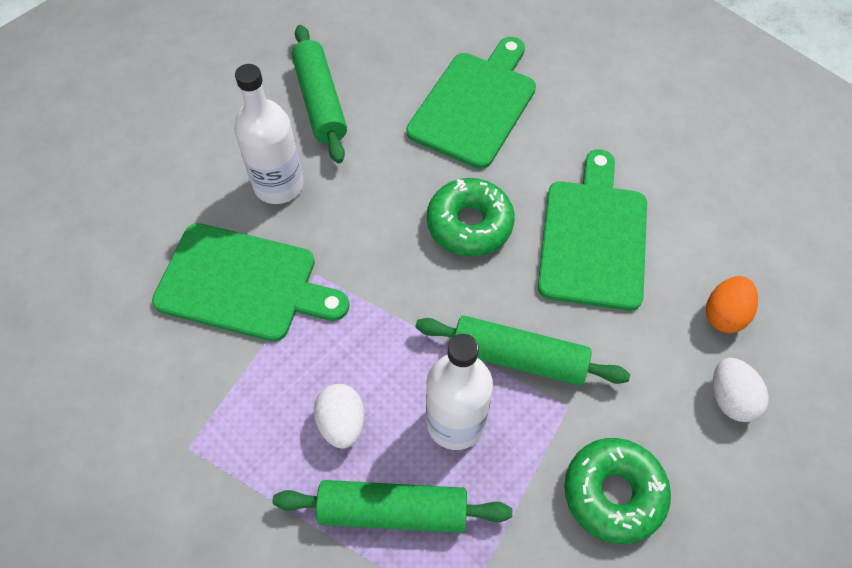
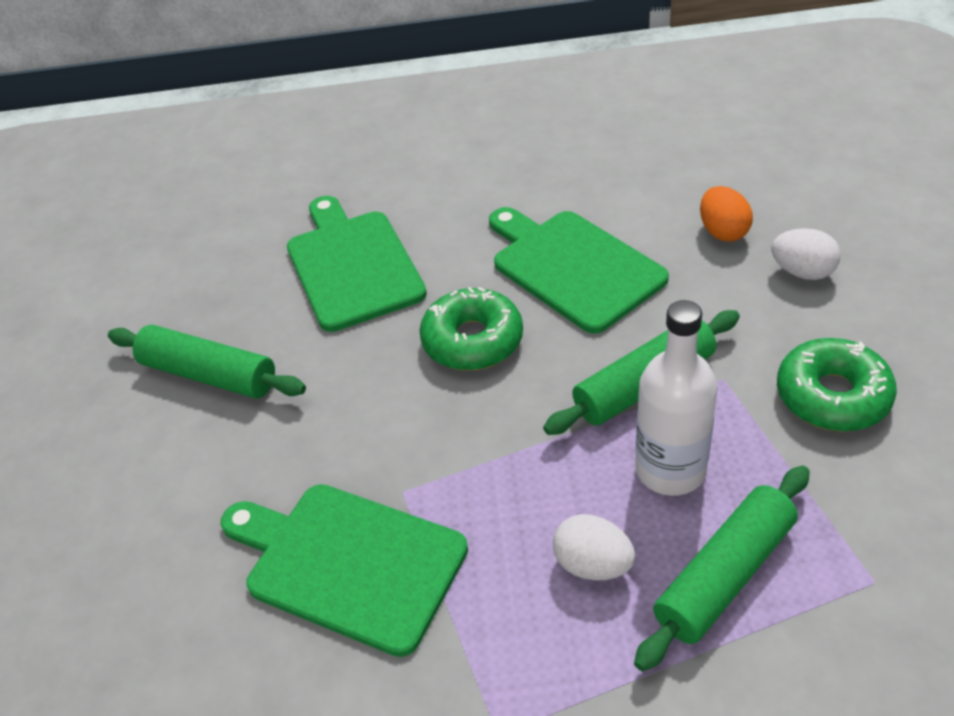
camera: 45 degrees left, 15 degrees down
(243, 284) = (348, 563): green cutting board -> green cutting board turned 120 degrees counterclockwise
(278, 185) = (265, 464): white bottle -> none

